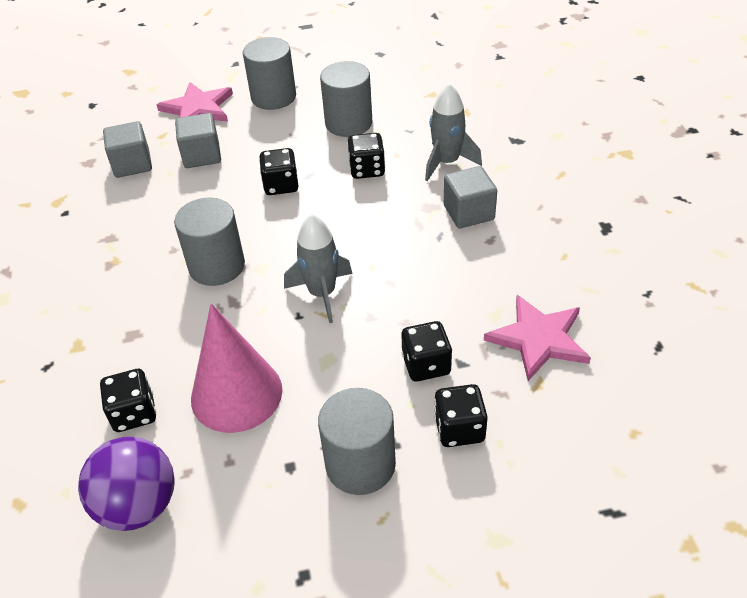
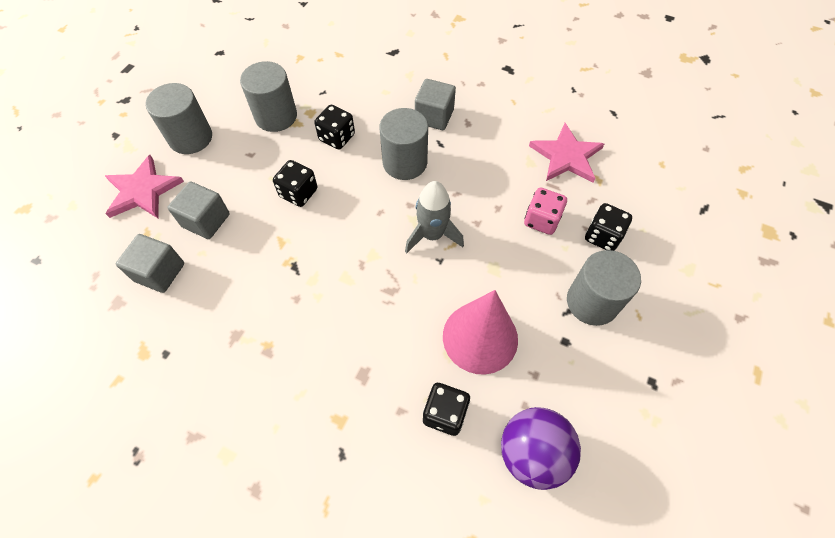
camera: 55 degrees left, 15 degrees up
(217, 266) = (344, 280): grey cylinder -> grey cylinder (405, 162)
(426, 365) = (541, 220): black dice -> pink dice
(447, 162) = (376, 95): grey rocket -> none

